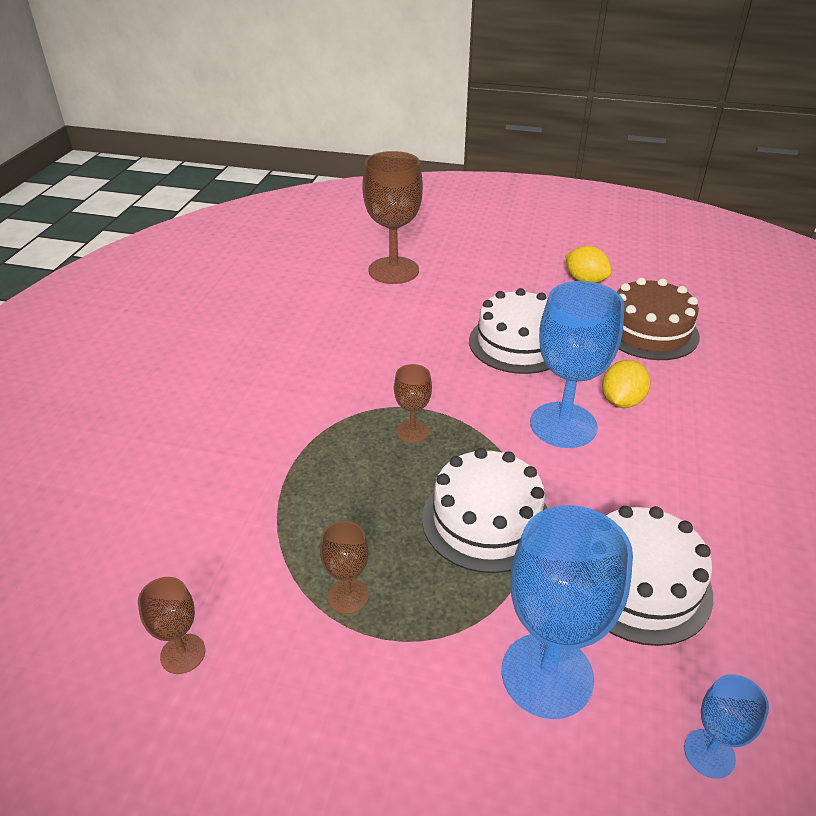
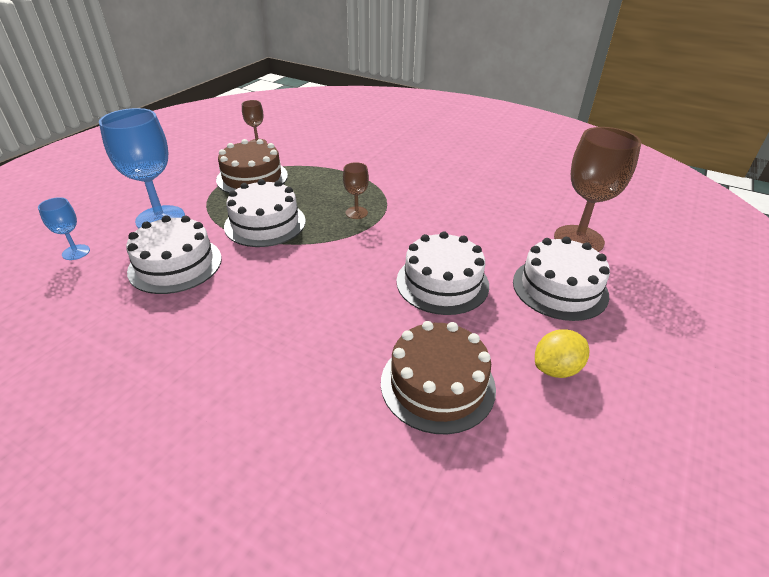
camera: 105 degrees right, 0 degrees up
(348, 596) = (252, 177): brown goblet -> brown cake
(482, 280) = (560, 288): none -> white cake
(563, 425) = (326, 277): blue goblet -> none
(621, 401) = (336, 318): yellow lemon -> none

